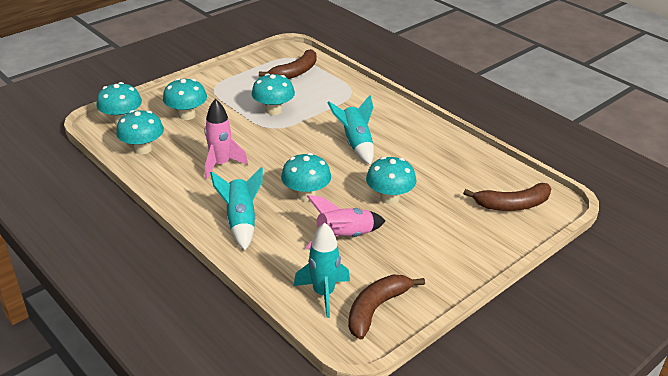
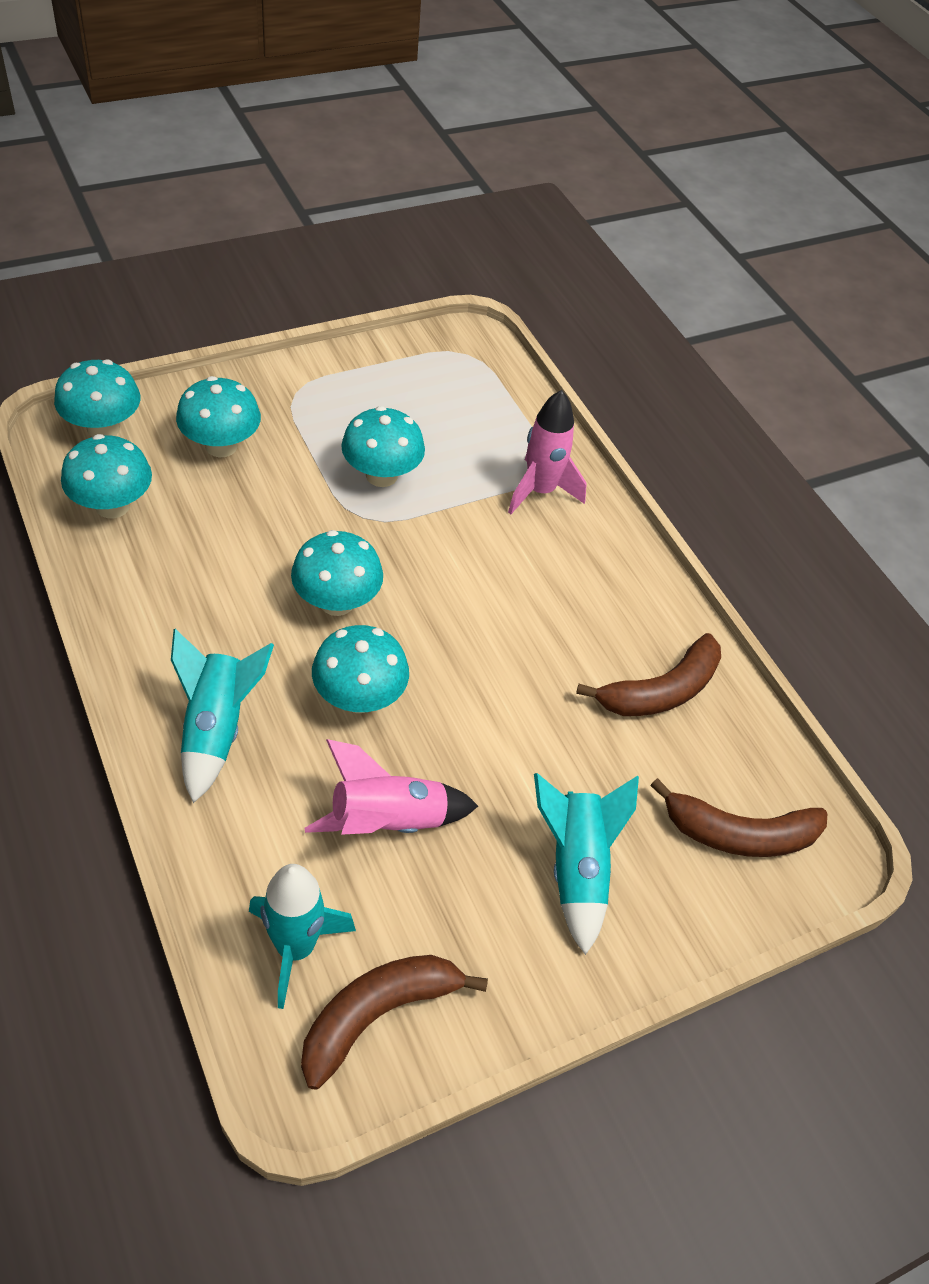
camera: 10 degrees right, 15 degrees up
(221, 164) = (235, 581): pink rocket -> pink rocket (540, 491)
(295, 72) = (457, 393): brown banana -> brown banana (660, 691)
(356, 144) = (500, 598): turquoise rocket -> turquoise rocket (575, 868)
(389, 198) = (510, 749): turquoise mushroom -> turquoise mushroom (337, 602)

